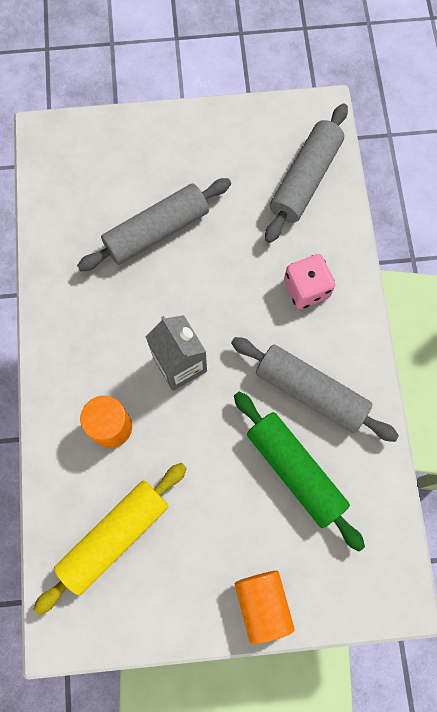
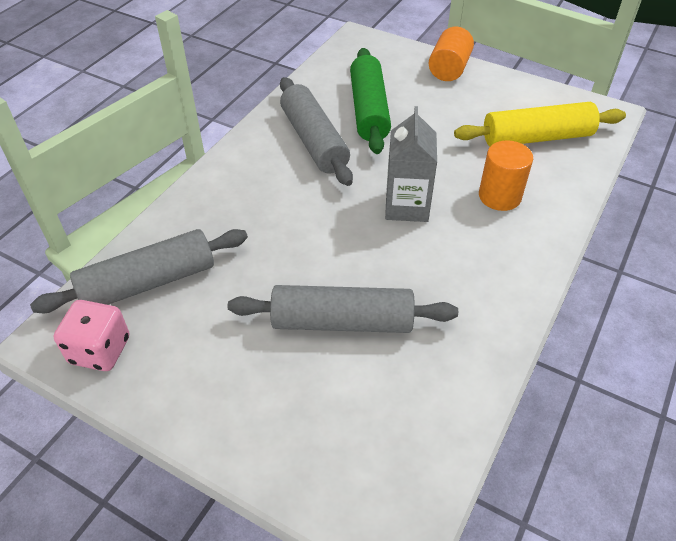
camera: 145 degrees left, 25 degrees down
(306, 289) = (247, 200): pink dice -> pink dice (100, 350)

